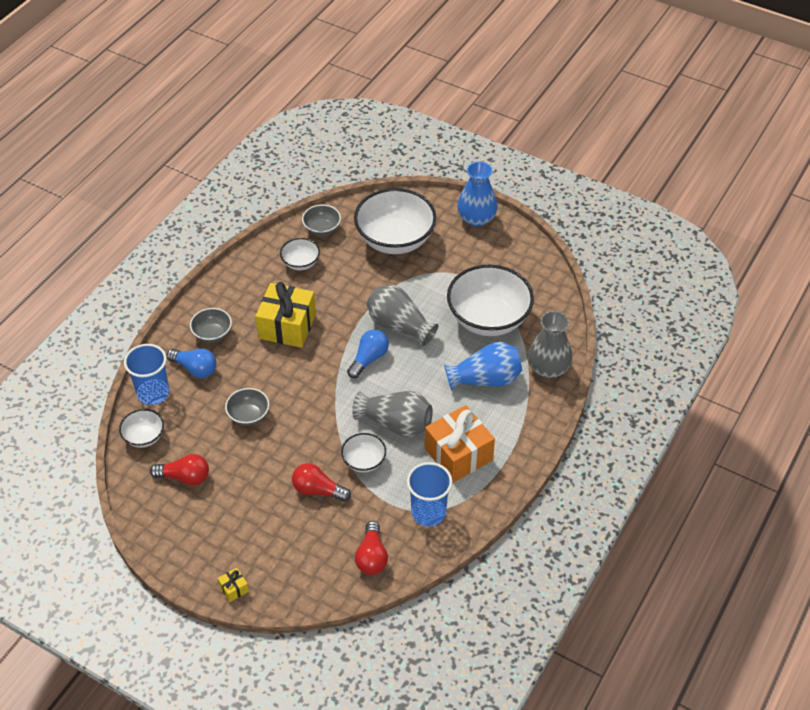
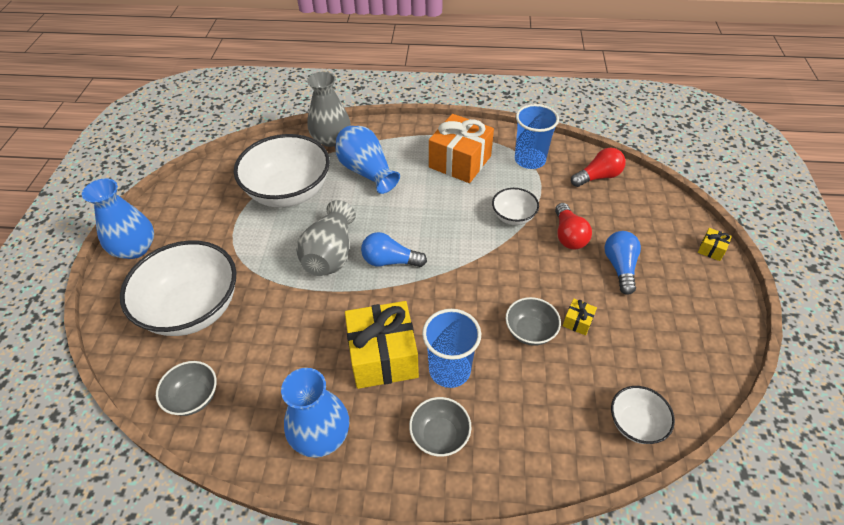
camera: 115 degrees left, 0 degrees up
(153, 393) = (572, 453): blue cup -> blue cup (449, 370)
(185, 477) = (646, 350): red light bulb -> none
(195, 369) = (504, 424): blue light bulb -> blue light bulb (620, 267)
(236, 449) = (577, 322): none -> yellow gift
(254, 280) = (321, 435): none -> blue vase
(300, 263) = (268, 393): white bowl -> none
(396, 423) = (456, 211): grey vase -> none

